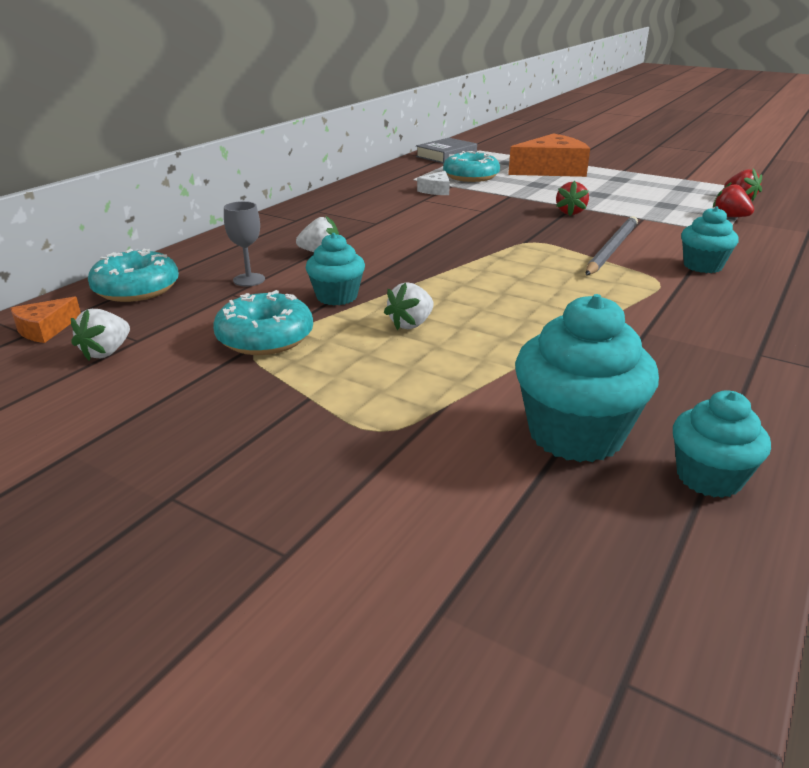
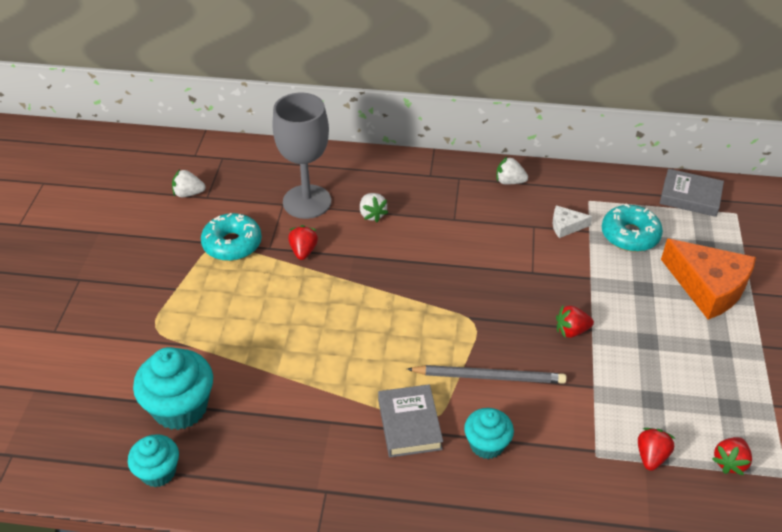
camera: 65 degrees right, 15 degrees up
(45, 329) = (202, 158): orange cheese -> none
(136, 289) = (267, 163): turquoise donut -> none
(249, 280) = (307, 202): grey goblet -> grey goblet, size x2.22
(337, 297) = (303, 251): turquoise cupcake -> red strawberry
(411, 324) = (281, 299): white strawberry -> white strawberry (509, 181)
(664, 292) = (409, 424): none -> grey book

